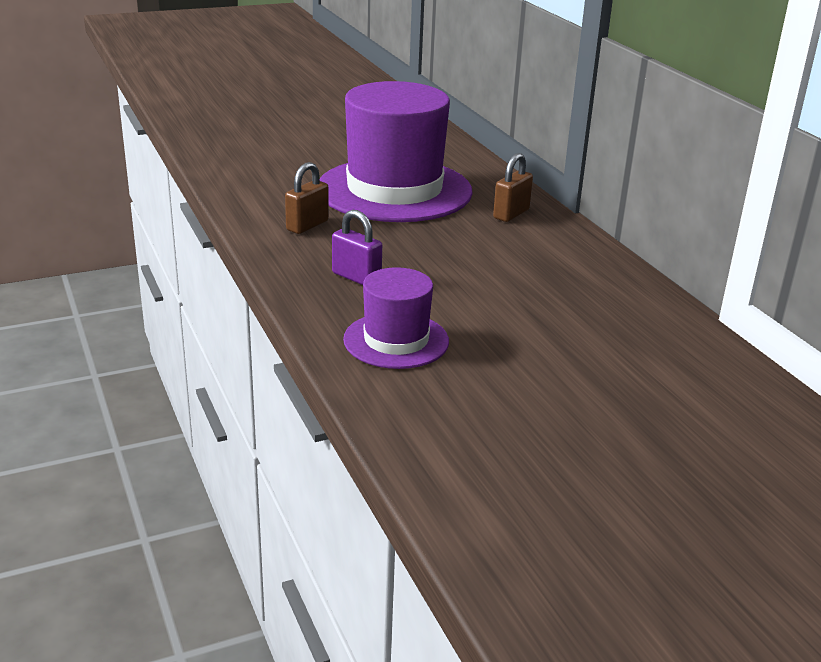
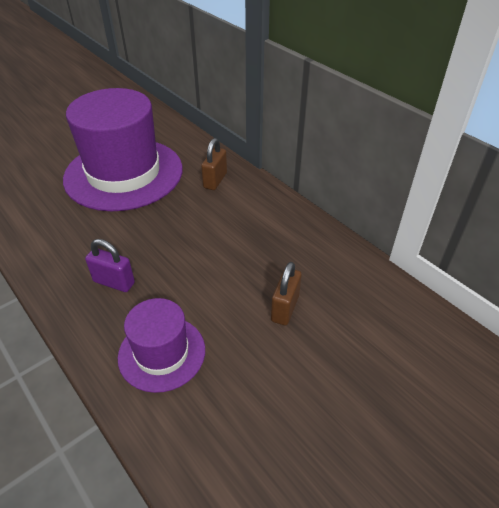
camera: 15 degrees left, 15 degrees up
(307, 225) = (63, 229): brown padlock -> brown padlock (285, 308)

